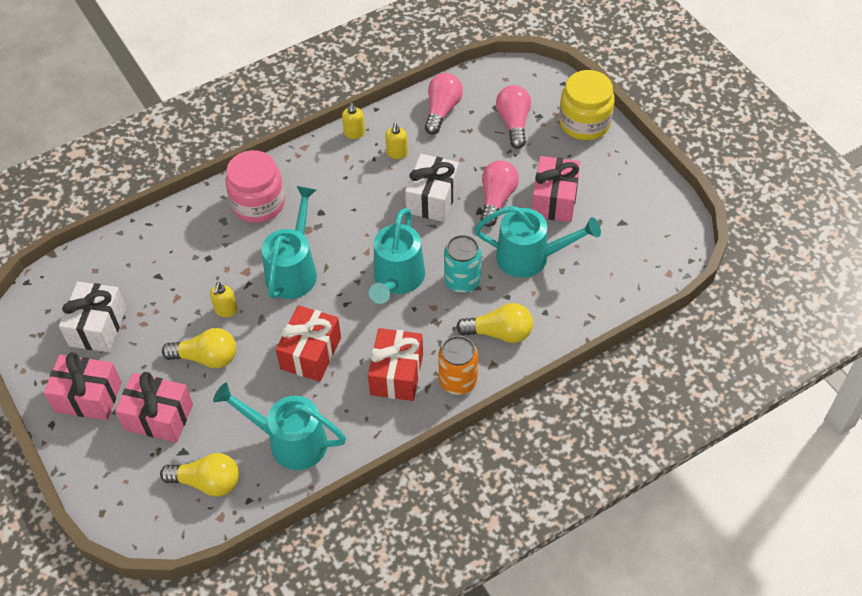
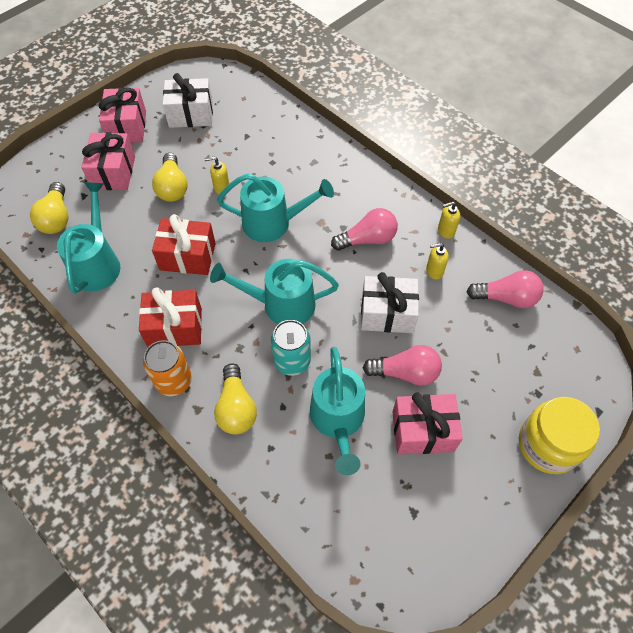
camera: 75 degrees right, 5 degrees up
(258, 203) = (339, 180): pink jar -> none
(514, 123) = (517, 369): pink light bulb -> pink light bulb (367, 239)

